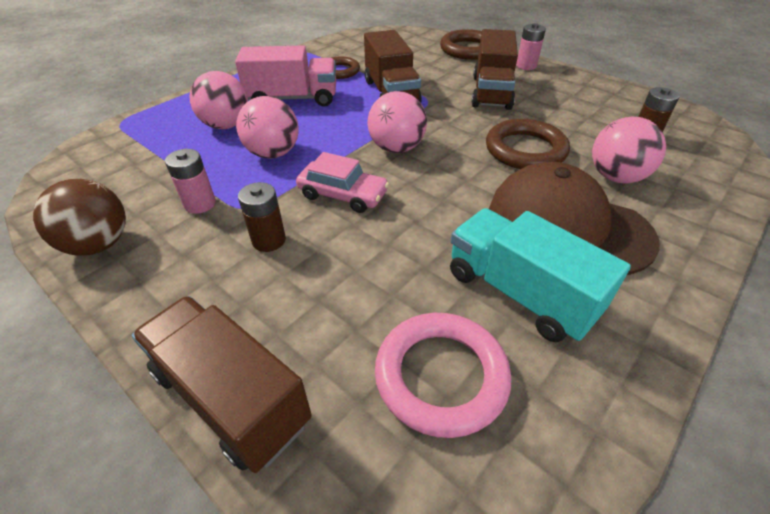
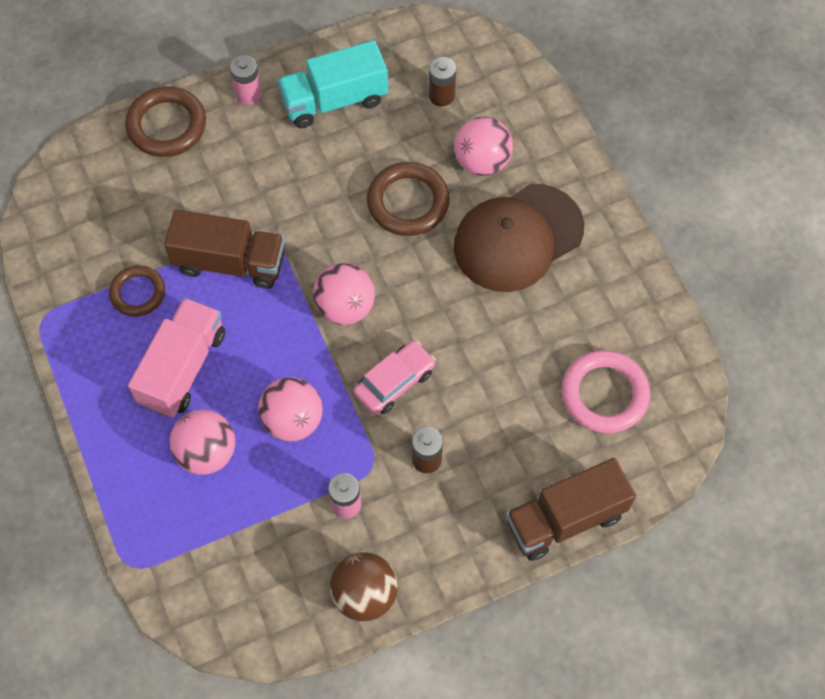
camera: 65 degrees left, 20 degrees up
(491, 92) = (287, 165): brown truck -> none
(519, 293) = (565, 312): turquoise truck -> turquoise truck (334, 100)

